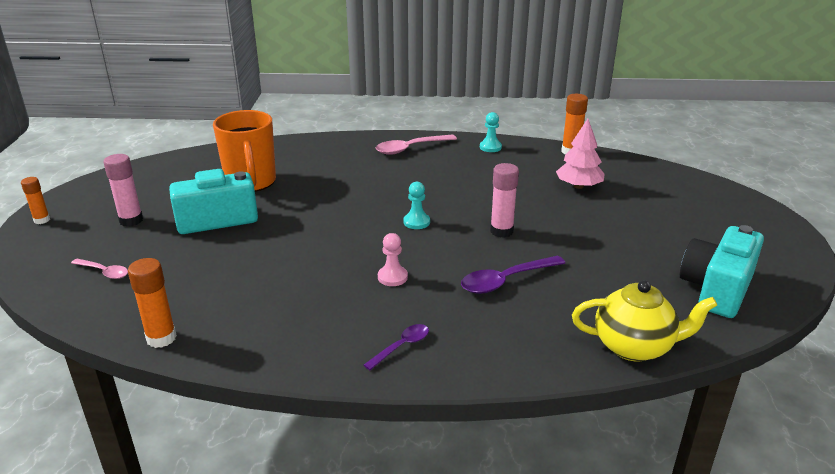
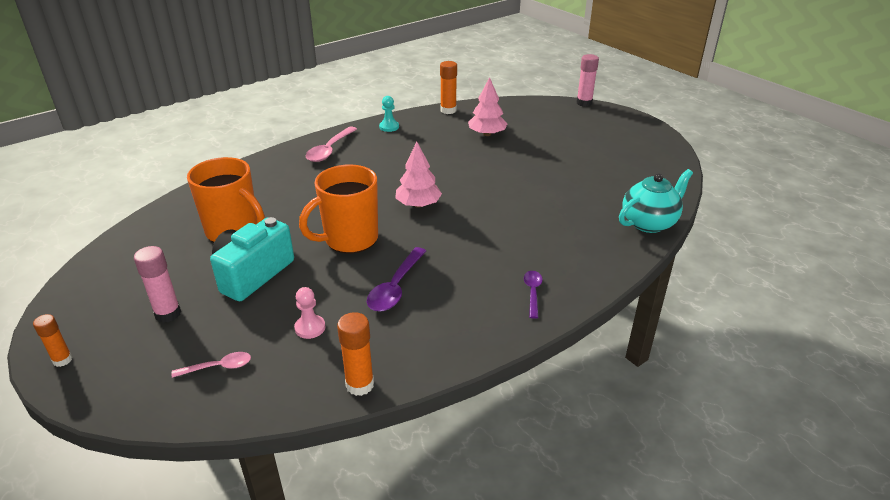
camera: 40 degrees left, 5 degrees up
(319, 225) = (349, 239): none -> orange mug
(392, 277) = (460, 251): pink pawn -> pink pawn (310, 328)
(416, 222) = (418, 204): turquoise pawn -> pink tree
(501, 231) = (483, 186): pink glue stick -> pink glue stick (584, 103)
(506, 280) = (532, 218): purple spoon -> purple spoon (396, 287)
(634, 347) = (649, 223): yellow teapot -> turquoise teapot
(716, 289) = (643, 169): turquoise camera -> none

